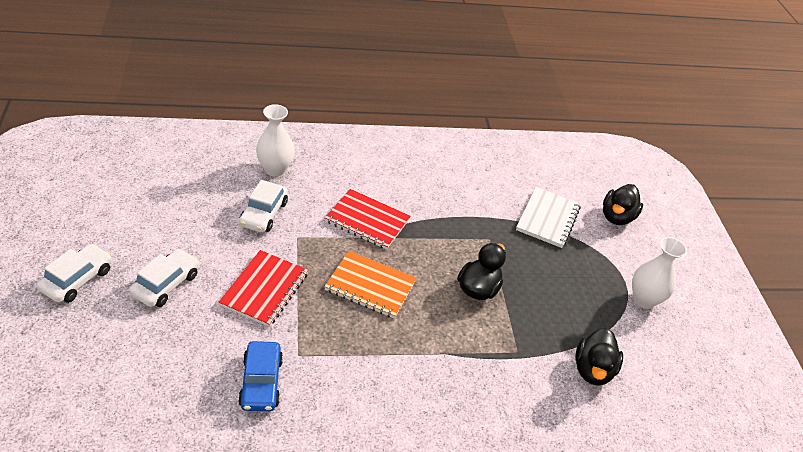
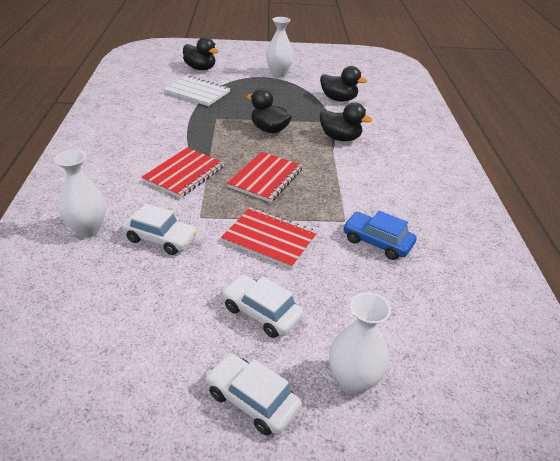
camera: 80 degrees left, 5 degrees down
(82, 344) = (353, 380): none -> white vase
(261, 382) = (377, 242): blue car -> blue car turned 150 degrees counterclockwise
(370, 286) = (265, 178): orange notebook -> red notebook
(478, 363) = (340, 138): none -> black duck

